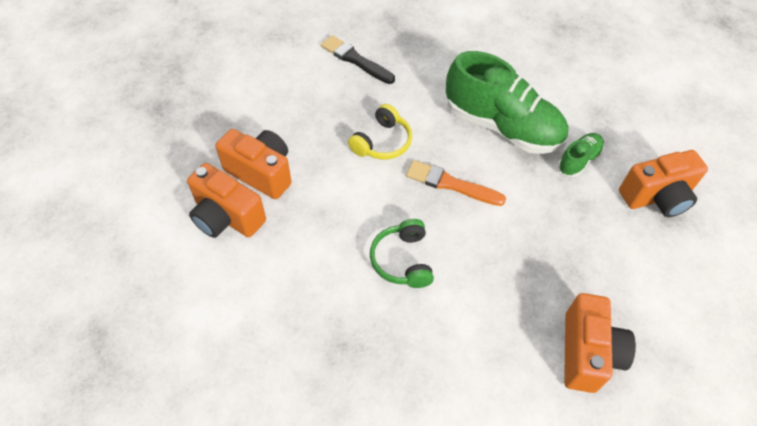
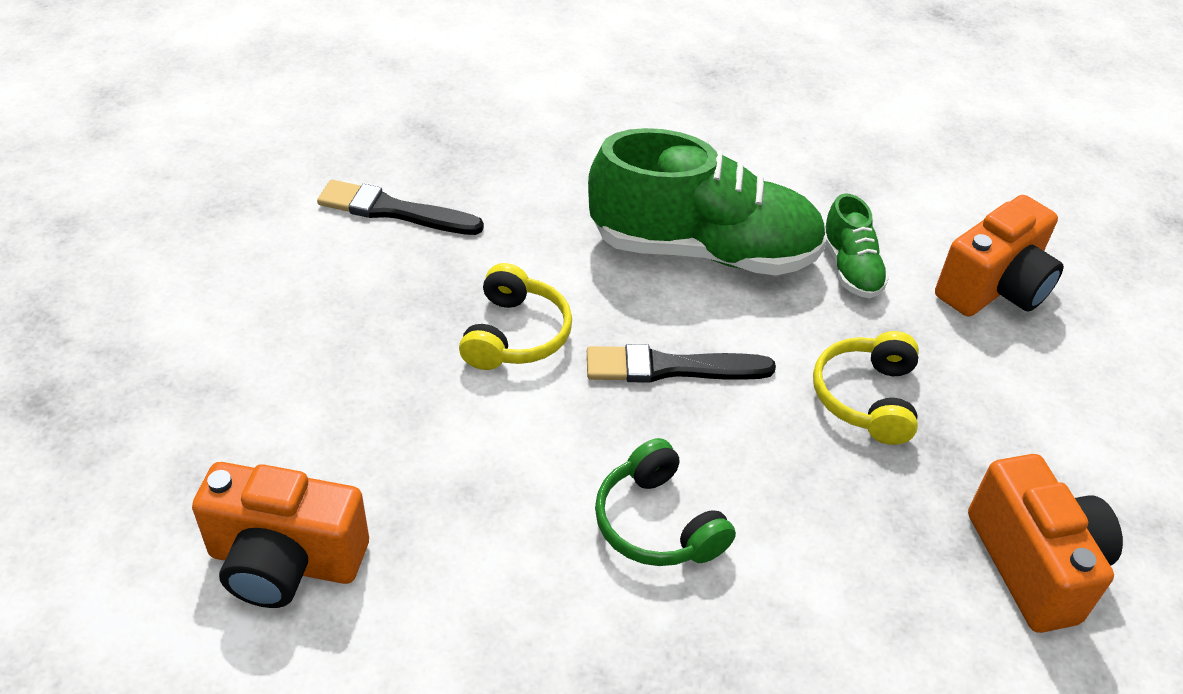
camera: 25 degrees left, 10 degrees down
(261, 173) = (314, 457): orange camera -> none
(451, 184) = (671, 368): orange brush -> black brush
(546, 234) = (866, 398): none -> yellow headphones
(578, 160) = (850, 268): green shoe -> green shoe turned 150 degrees clockwise

